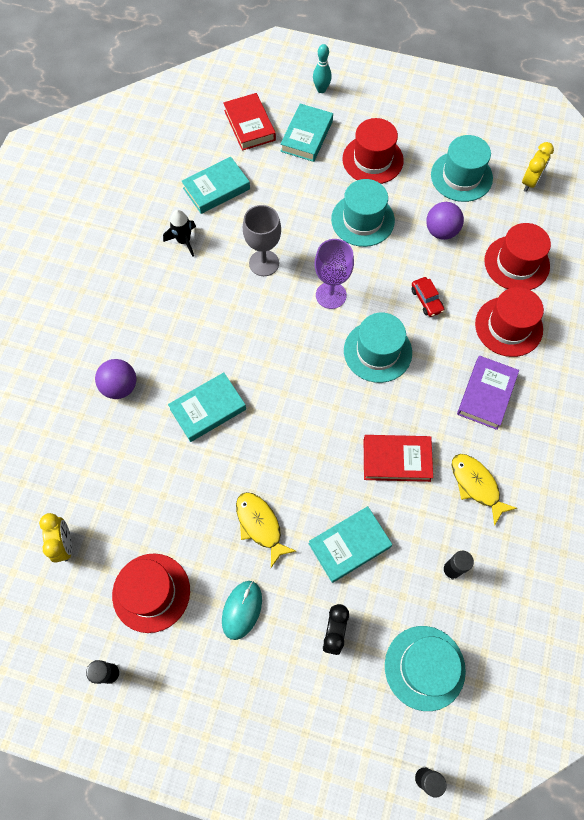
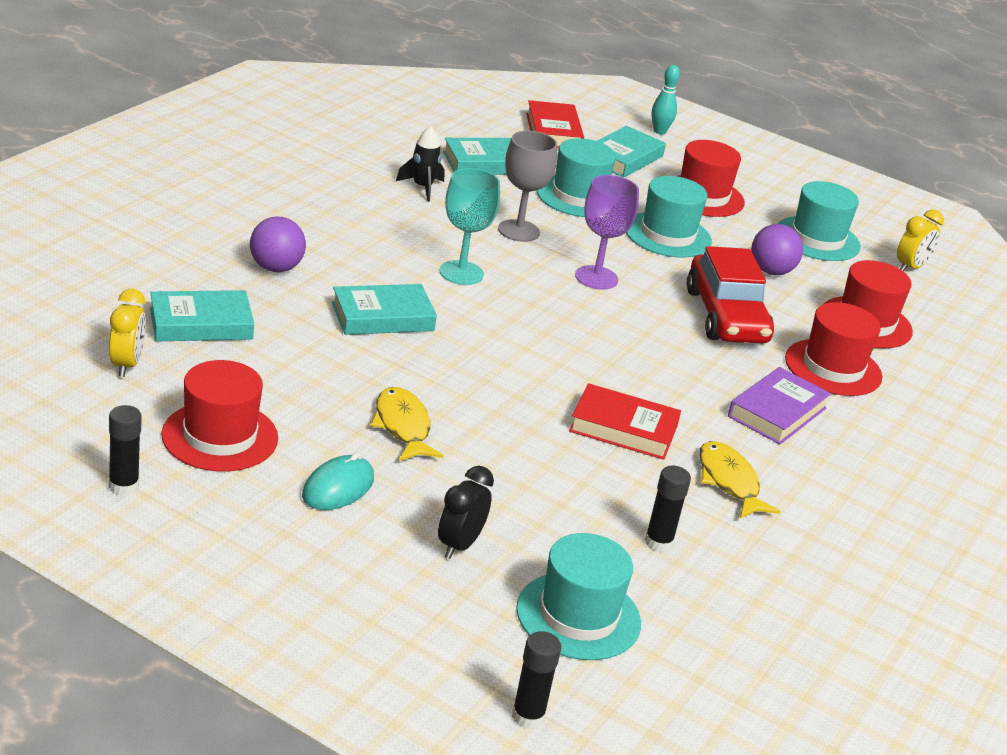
camera: 10 degrees right, 35 degrees down
(242, 333) = (461, 273): none -> turquoise goblet
(349, 545) = (520, 479): turquoise book -> turquoise book (201, 323)
(377, 351) = (639, 337): turquoise hat -> turquoise hat (578, 196)
(426, 300) = (726, 316): red car -> red car, size x2.26

